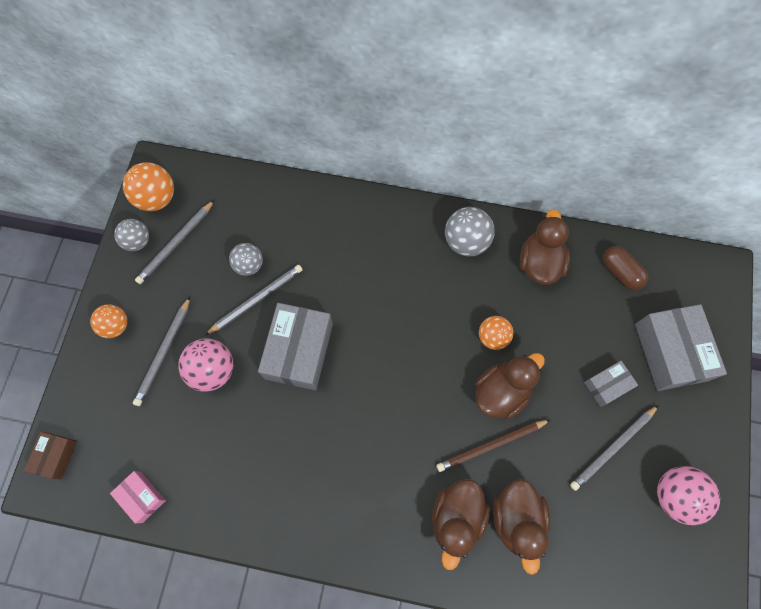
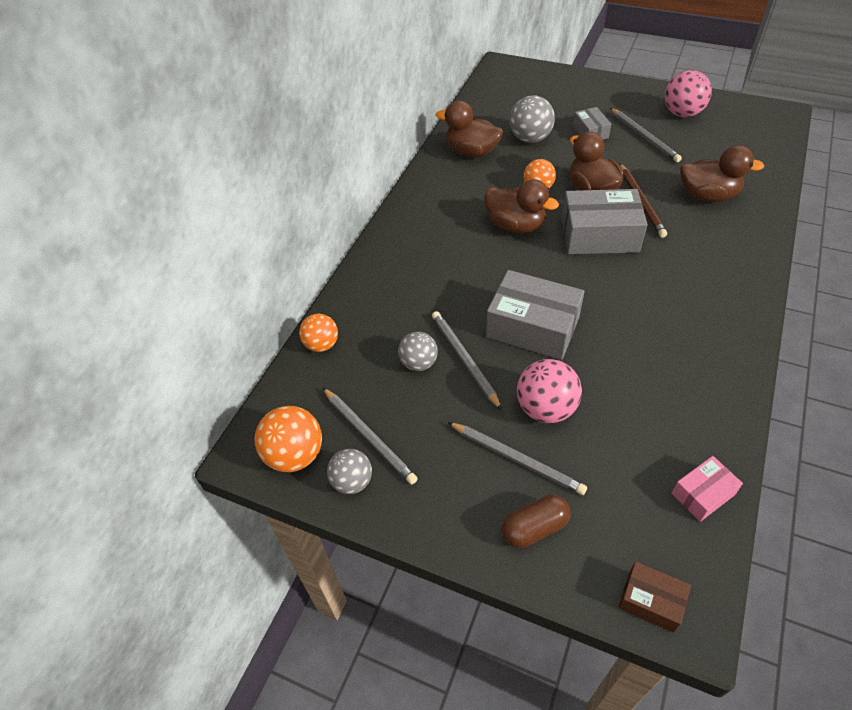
camera: 75 degrees left, 20 degrees down
(116, 326) = (470, 515): orange ball -> orange ball (321, 344)
(456, 518) = (709, 231): brown duck -> brown duck (516, 225)
(466, 241) = (438, 193): grey ball -> grey ball (530, 138)
(620, 272) = (491, 111): brown capsule -> brown capsule (534, 528)
(670, 352) = (565, 98): grey box -> grey box (599, 235)

